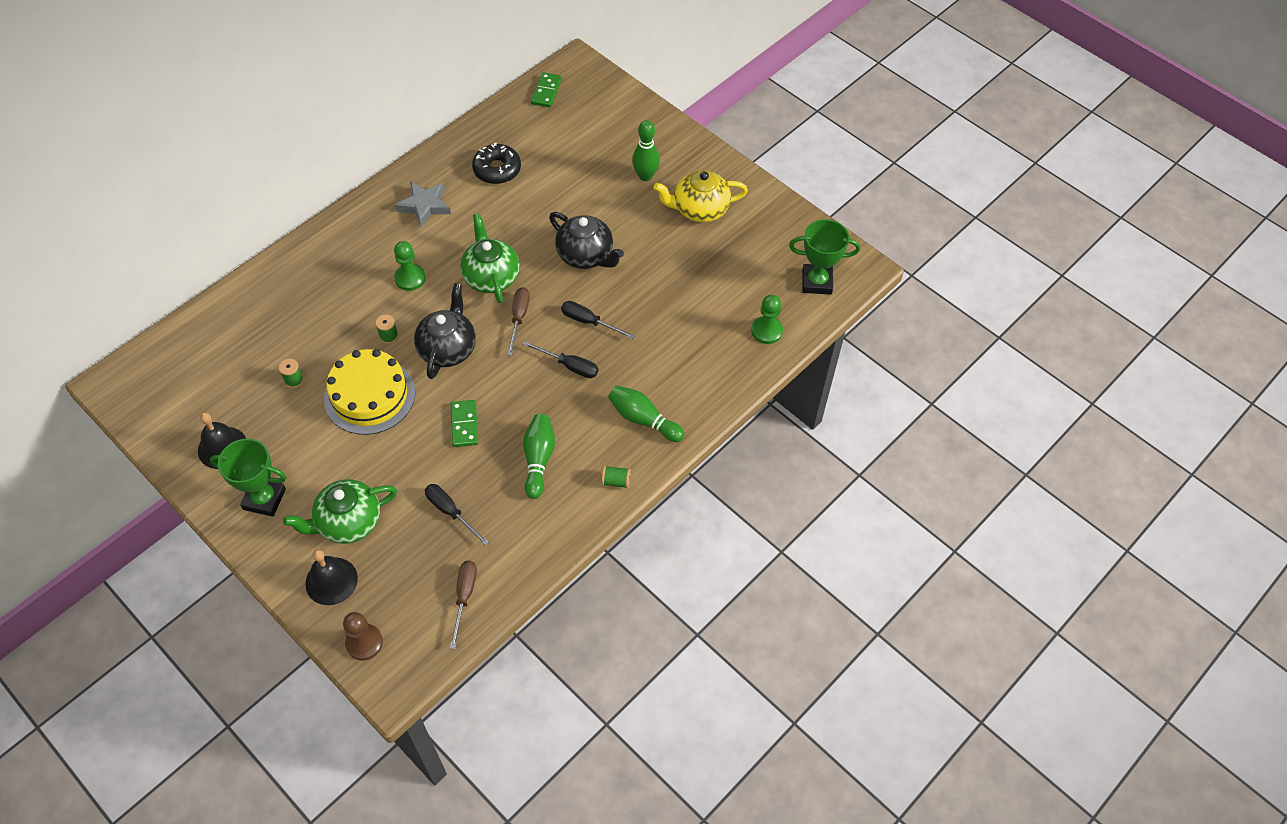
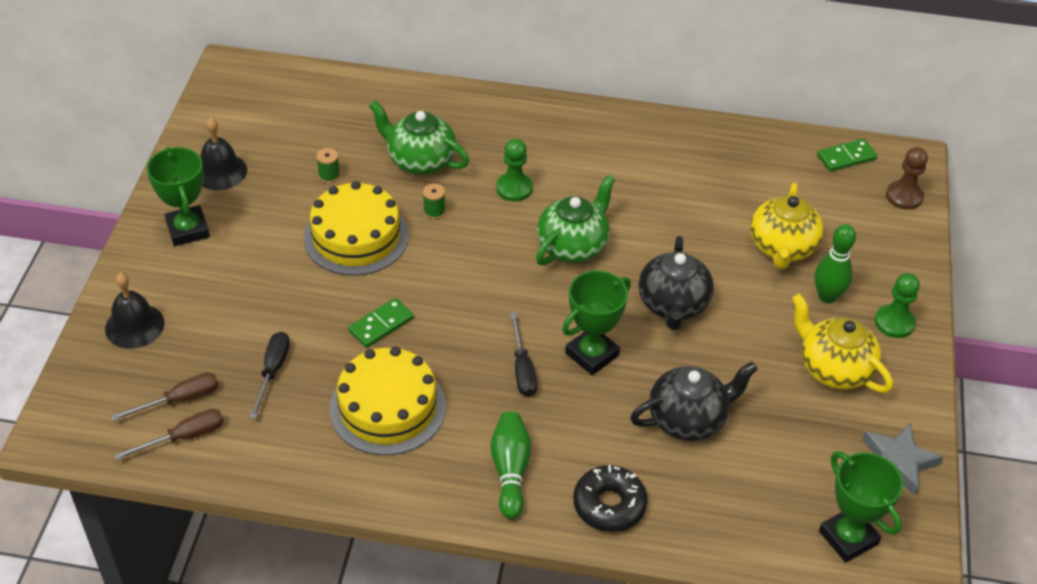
camera: 55 degrees right, 10 degrees down
(348, 522) = (205, 301): green teapot -> green teapot (420, 160)
(364, 643) = (84, 388): brown pawn -> brown pawn (904, 196)
(424, 206) = (608, 150): grey star -> grey star (898, 462)
(448, 348) = (458, 262): black teapot -> black teapot (688, 419)
(497, 169) = (707, 176): black donut -> black donut (609, 505)
(519, 318) = (543, 295): brown screwdriver -> brown screwdriver (180, 400)
(538, 459) = (387, 407): green bowling pin -> yellow cake
(589, 172) = (782, 248): none -> yellow teapot
(589, 322) = (592, 354): black screwdriver -> green trophy
(616, 481) = (413, 489): green spool -> none
(766, 331) = (730, 524): green pawn -> green pawn (894, 322)

